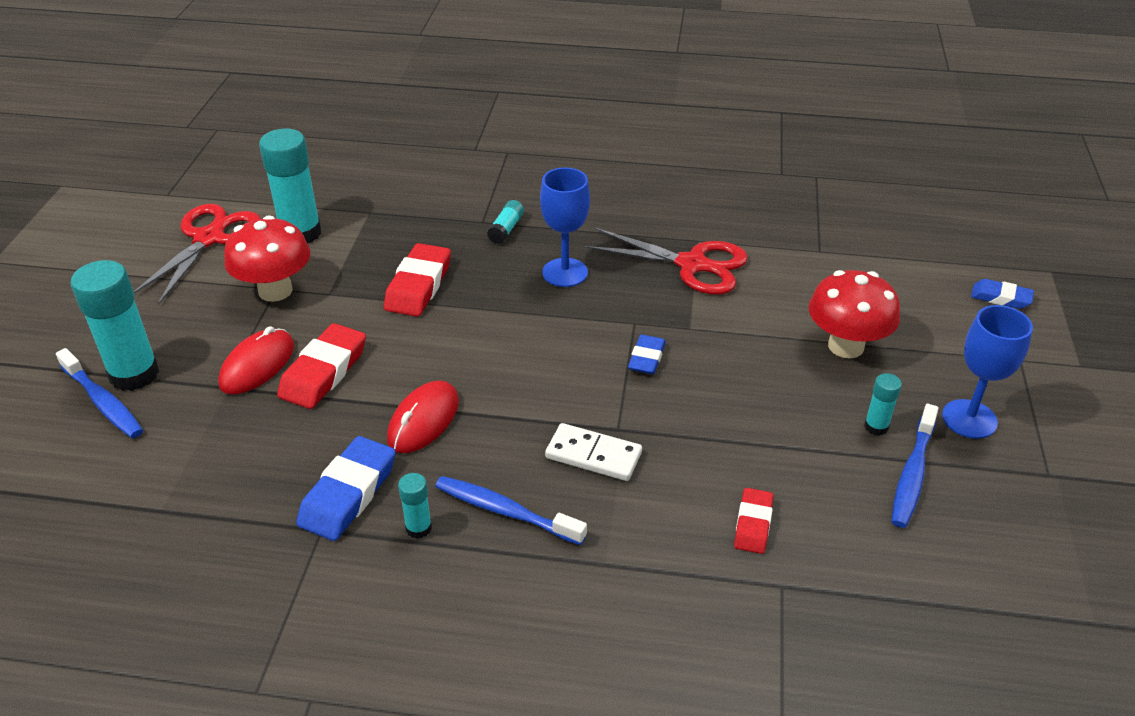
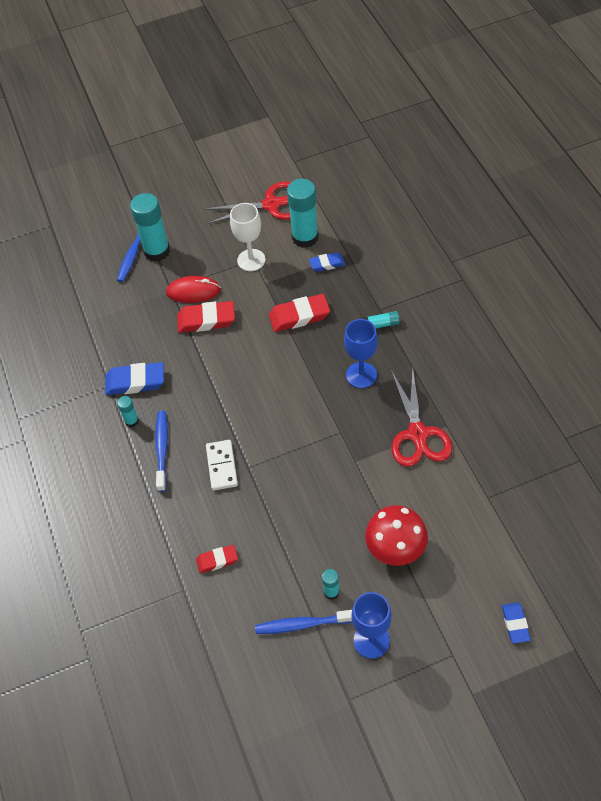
camera: 65 degrees right, 15 degrees up
(275, 291) = (251, 260): red mushroom -> white goblet
(423, 420) = (200, 381): red mouse -> none
(646, 358) = (313, 453): blue eraser -> blue eraser (327, 264)

